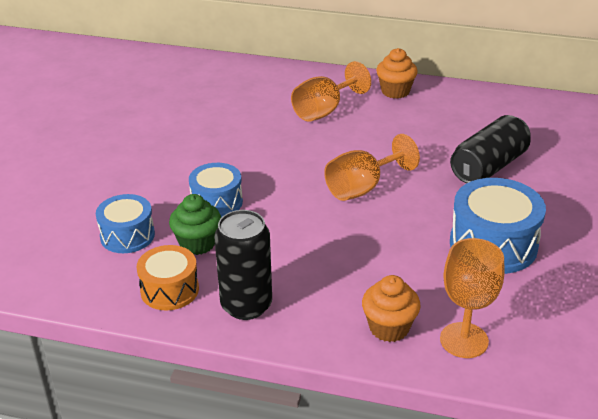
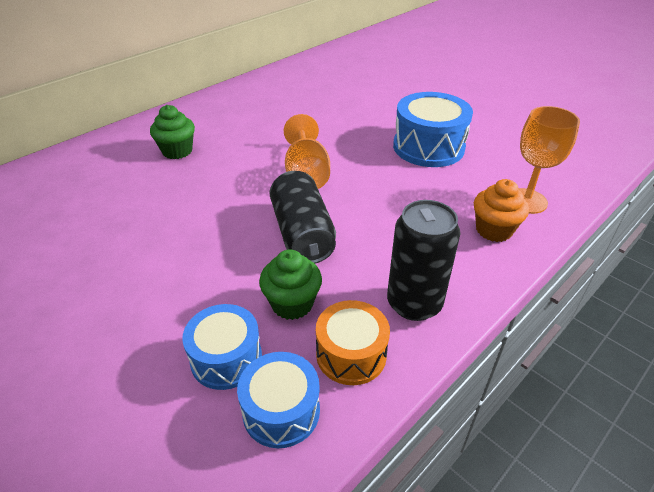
camera: 60 degrees left, 5 degrees up
(217, 202) = (238, 265): blue drum -> blue drum (281, 411)
(324, 111) = (177, 151): orange goblet -> green cupcake
(395, 91) = (198, 111): orange cupcake -> none
(488, 166) = (339, 113): black can -> black can (302, 233)

